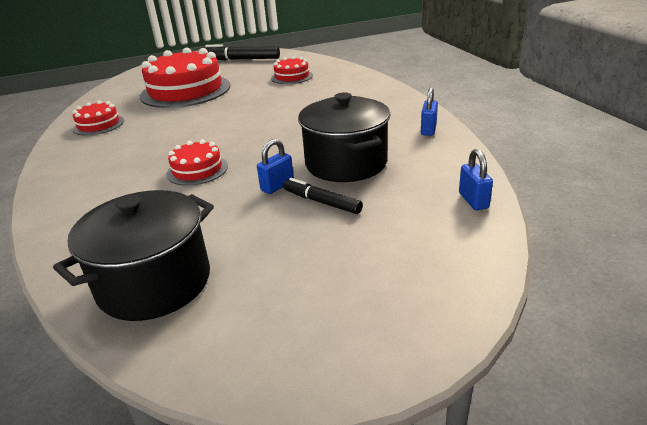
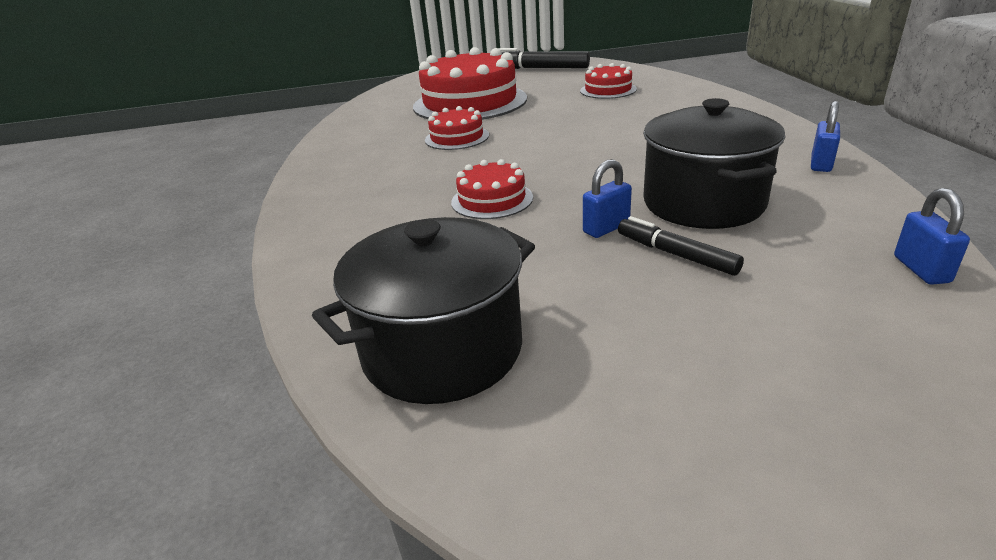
camera: 10 degrees right, 0 degrees up
(98, 125) = (363, 138): red cake -> red cake (457, 137)

